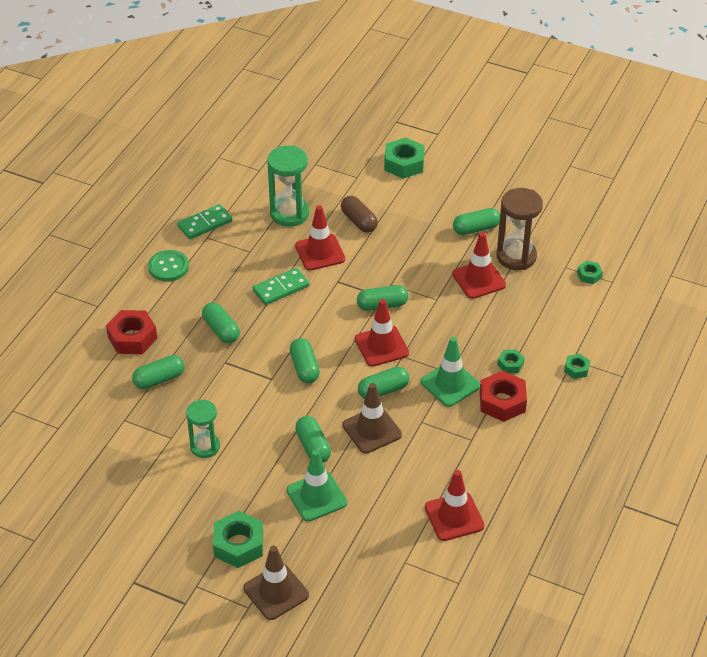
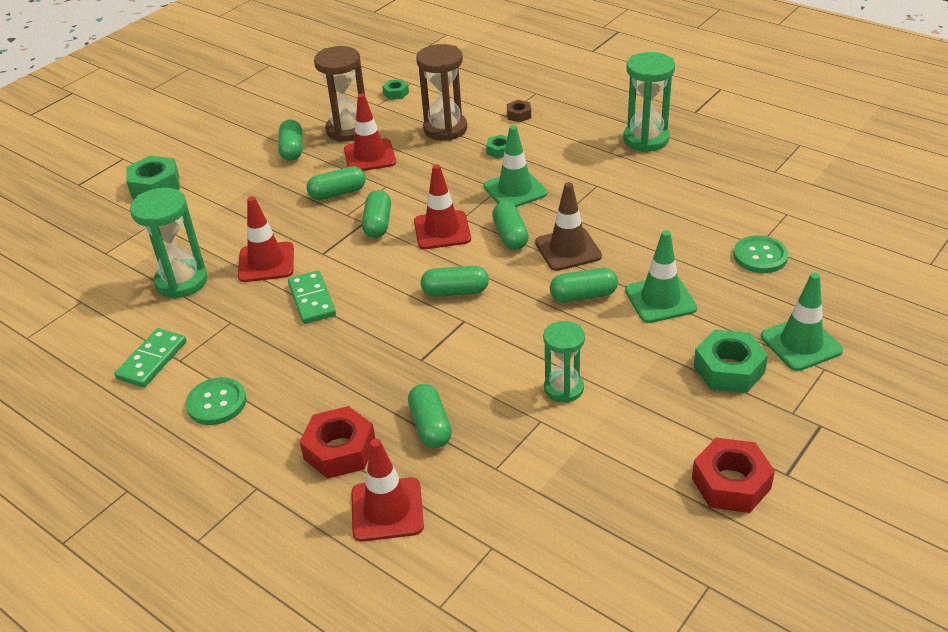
camera: 75 degrees left, 5 degrees down
(205, 224) = (152, 360): green domino -> green domino turned 45 degrees clockwise
(221, 330) = (362, 359): green capsule -> green capsule (338, 193)
(276, 592) = (801, 344): brown traffic cone -> green traffic cone
(359, 221) = (230, 228): brown capsule -> none
(388, 563) = (760, 256): none -> green button
(454, 517) = (700, 207): red traffic cone -> red traffic cone (387, 509)
(502, 402) = (549, 161): red nut -> red nut (731, 483)
(536, 321) = (445, 129): none -> brown hourglass
(559, 469) = (646, 139): none -> green hourglass
(576, 369) = (519, 115): green nut -> brown nut

